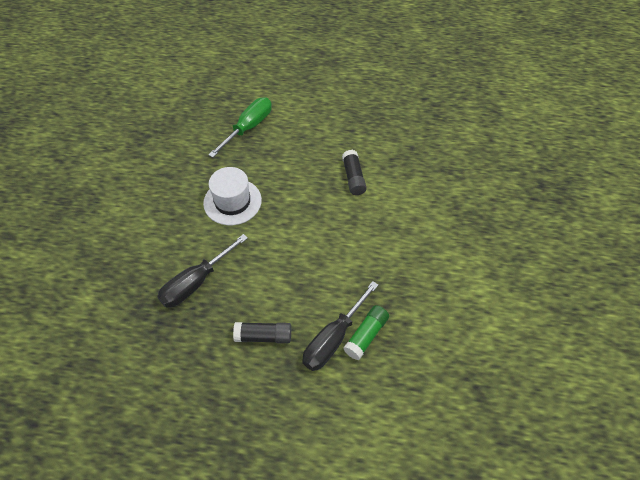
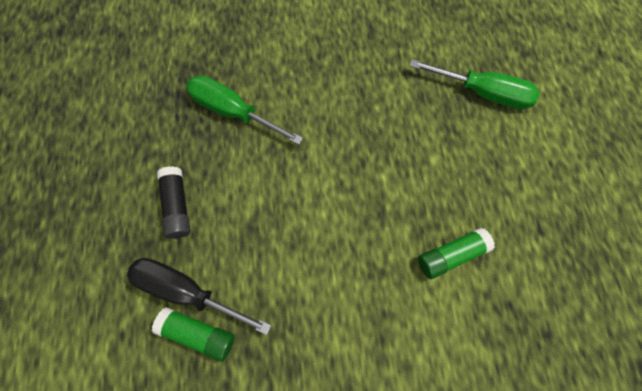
camera: 75 degrees right, 15 degrees up
(196, 282) = (234, 112): black screwdriver -> green screwdriver
(232, 201) = (356, 113): white hat -> none
(353, 177) = (450, 255): black glue stick -> green glue stick

